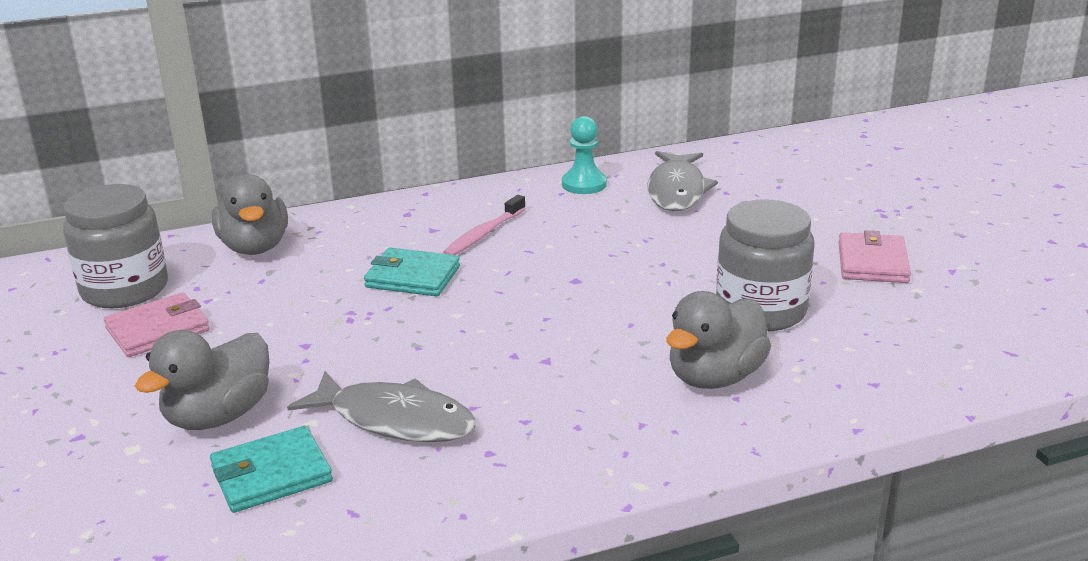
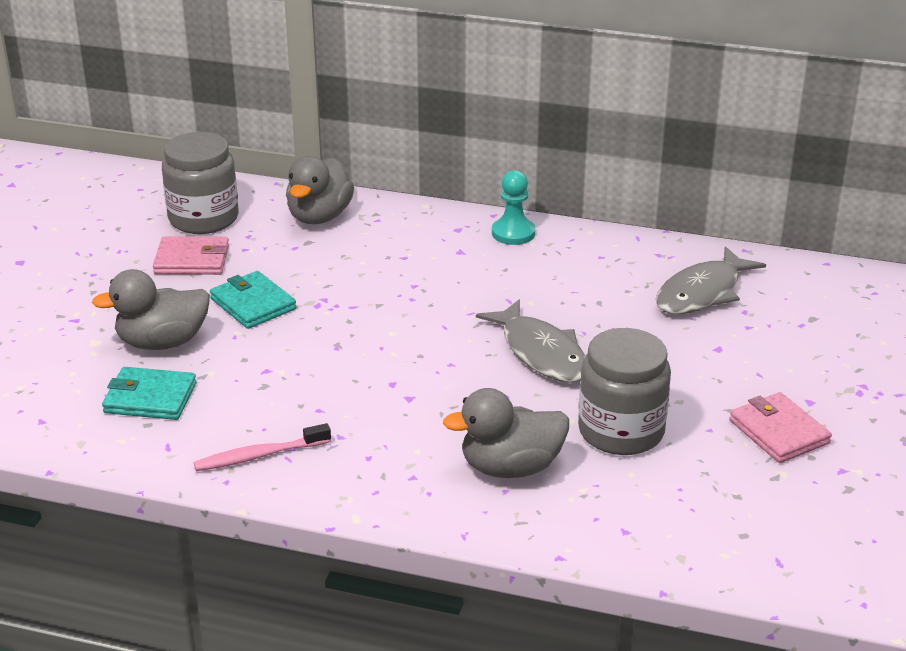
camera: 35 degrees right, 5 degrees up
(395, 420) = (260, 395): grey fish -> grey fish (541, 353)
(413, 277) = (398, 288): turquoise wallet -> turquoise wallet (253, 304)
(483, 234) = (492, 271): pink toothbrush -> pink toothbrush (259, 456)
(584, 184) = (630, 255): turquoise pawn -> turquoise pawn (513, 233)
(872, 263) = (779, 432): pink wallet -> pink wallet turned 75 degrees counterclockwise

